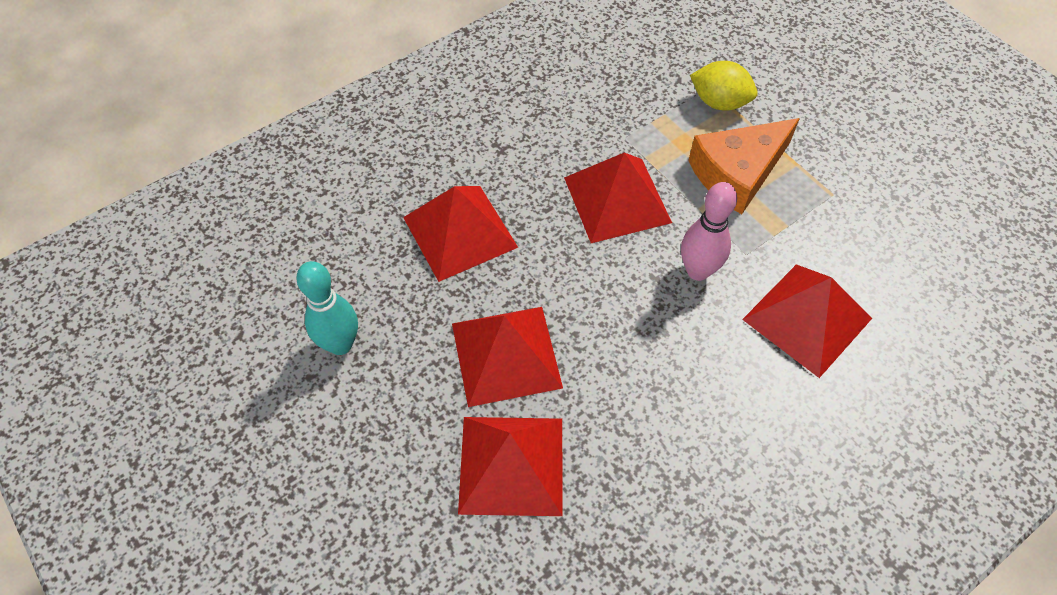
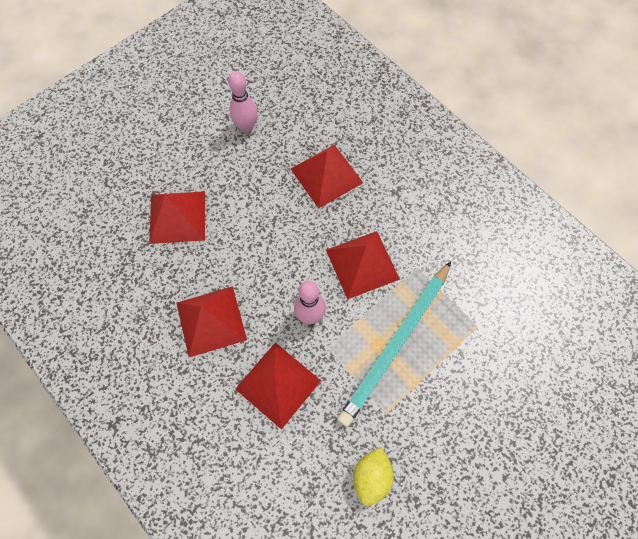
camera: 85 degrees right, 10 degrees up
(340, 344) = (246, 127): turquoise bowling pin -> pink bowling pin
(506, 355) = (243, 208): red pyramid -> red pyramid (211, 321)
(719, 102) = (463, 333): yellow lemon -> yellow lemon (371, 476)
(737, 173) = (396, 344): orange cheese -> turquoise pencil

